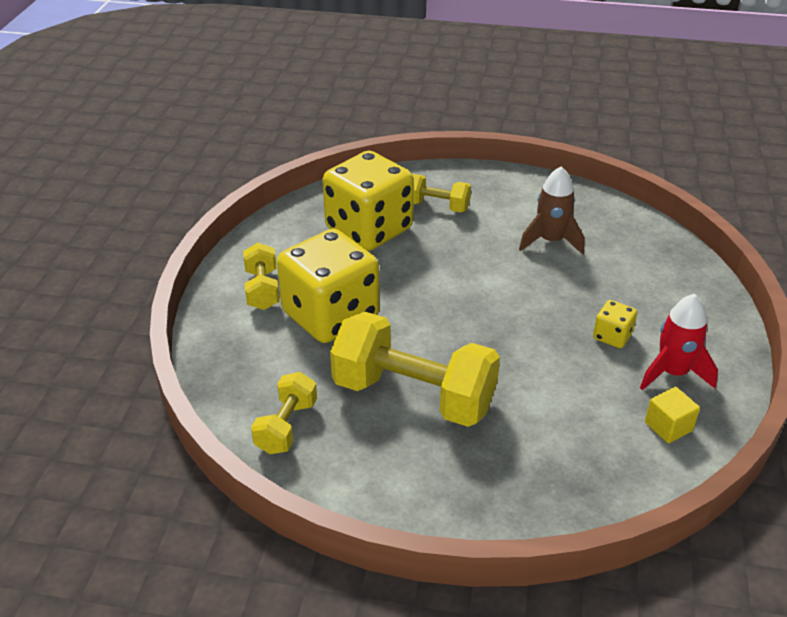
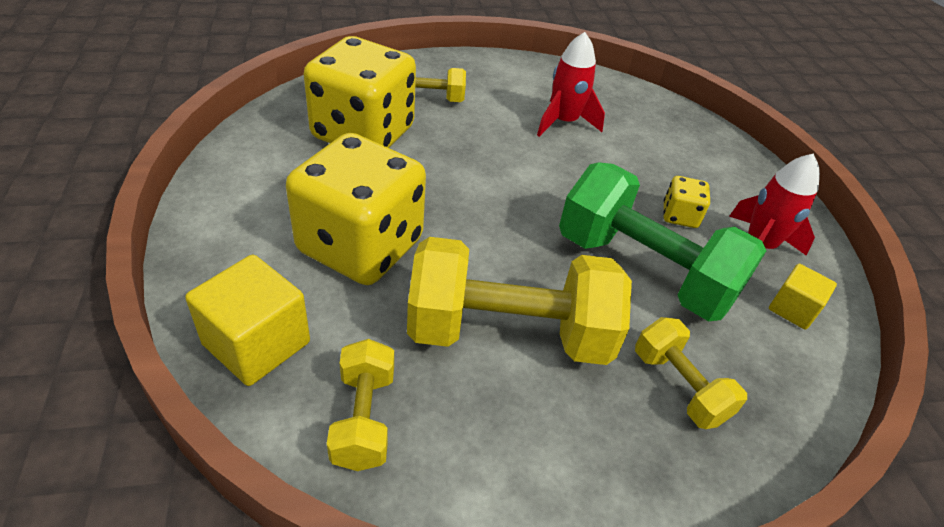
camera: 25 degrees left, 5 degrees up
(235, 367) = (257, 343): none -> yellow cube
(262, 289) = (258, 227): yellow dumbbell -> yellow dumbbell (679, 386)
(550, 241) = (563, 122): brown rocket -> red rocket
(551, 373) = (644, 270): none -> green dumbbell

